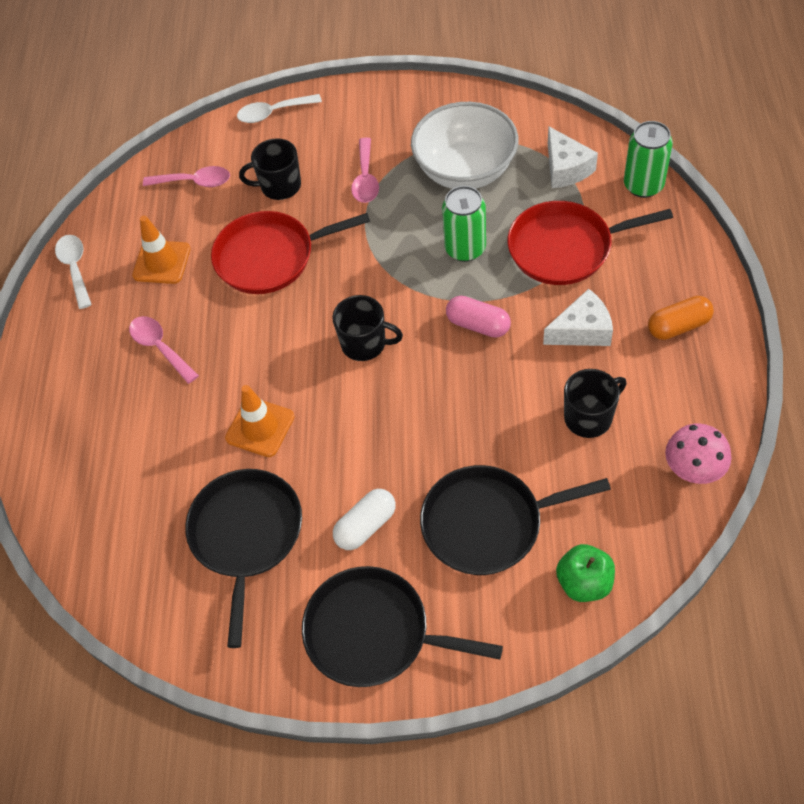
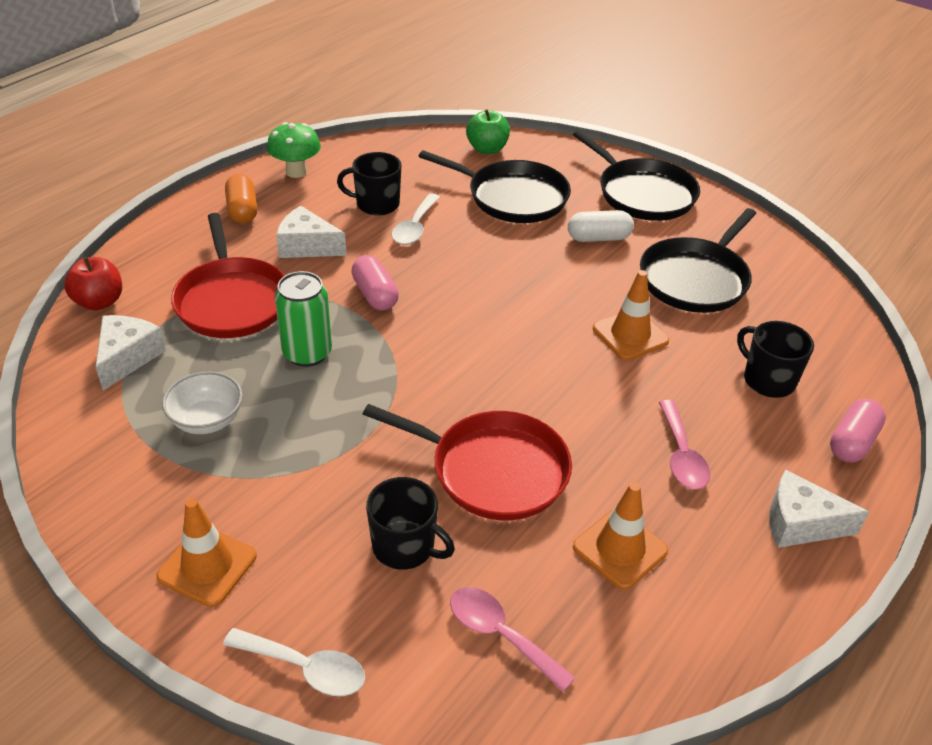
camera: 150 degrees left, 15 degrees down
(46, 441) = (852, 442): none -> pink capsule
(61, 350) = (800, 523): none -> white cheese
(75, 268) = (737, 618): white spoon -> white spoon (415, 227)
(365, 178) = (307, 485): pink spoon -> none
(365, 344) = (481, 338): black mug -> black mug (767, 380)
(367, 115) = (207, 566): none -> orange traffic cone
(465, 170) = (207, 420): white bowl -> white bowl, size x0.55
(565, 248) = (232, 300): red pan -> red pan turned 45 degrees clockwise
(643, 185) = (99, 302): green can -> red apple
(678, 326) = (242, 210): orange capsule -> orange capsule turned 60 degrees clockwise
(692, 471) = (355, 152): pink mushroom -> none
(703, 402) = (296, 172): none -> green mushroom

